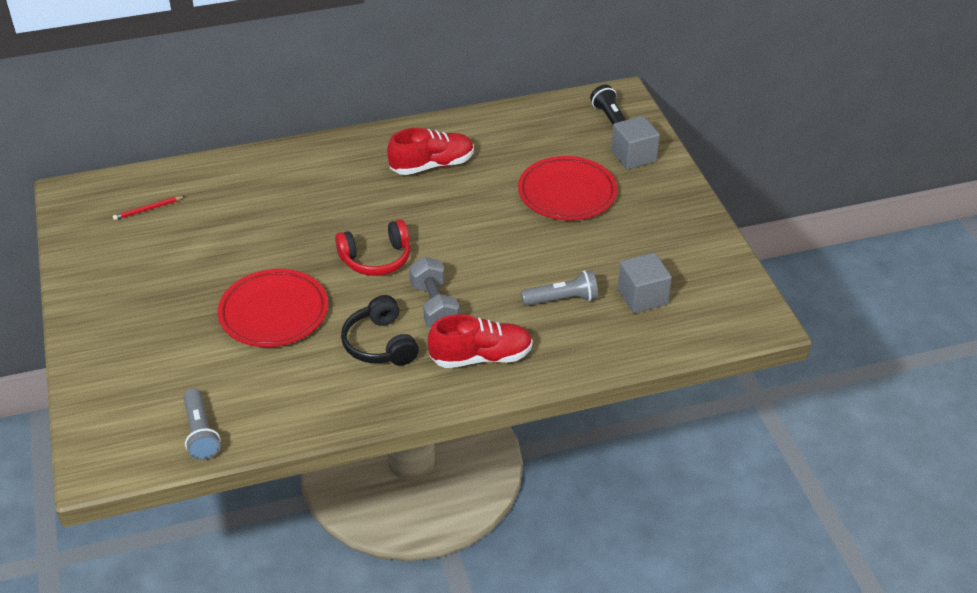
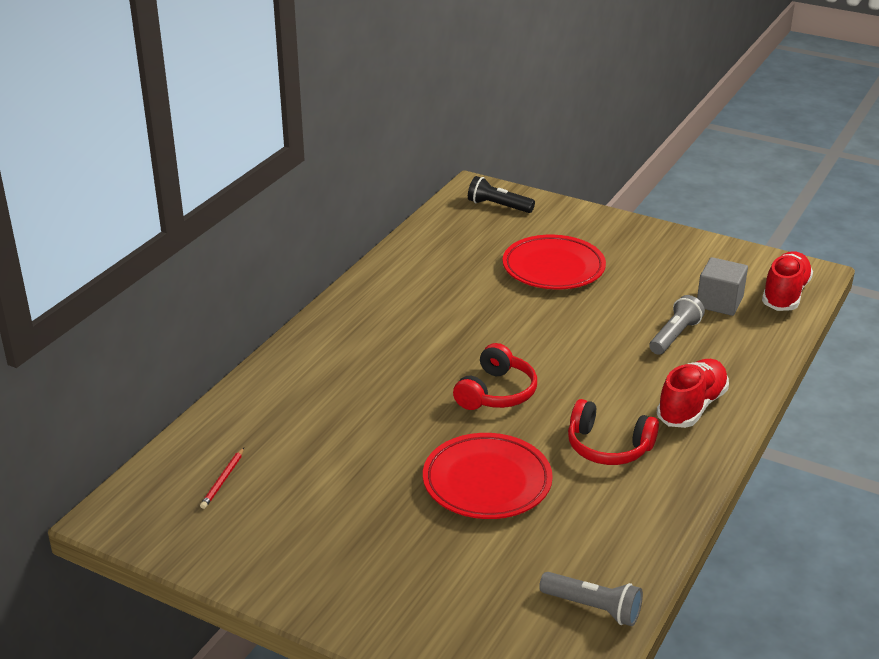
camera: 45 degrees left, 10 degrees down
(380, 344) = (608, 447): black headphones -> red headphones
(432, 165) = (419, 305): red shoe -> red shoe (785, 294)
(434, 306) = (599, 396): grey dumbbell -> none
(633, 156) = (554, 220): grey cube -> none

